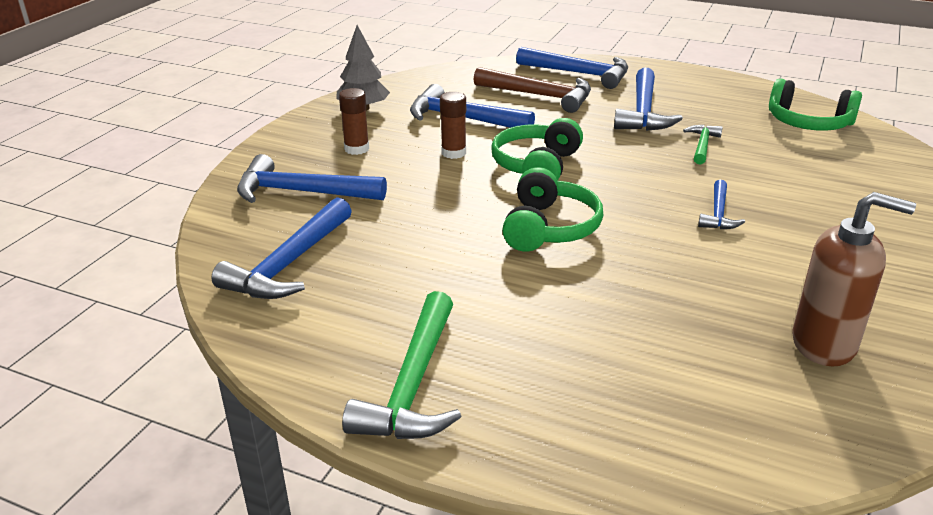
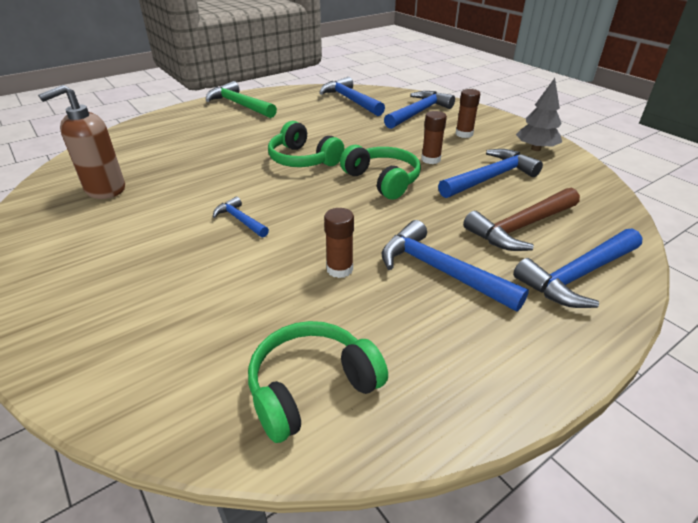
camera: 120 degrees right, 5 degrees up
(702, 145) = (339, 269): green hammer -> brown glue stick

